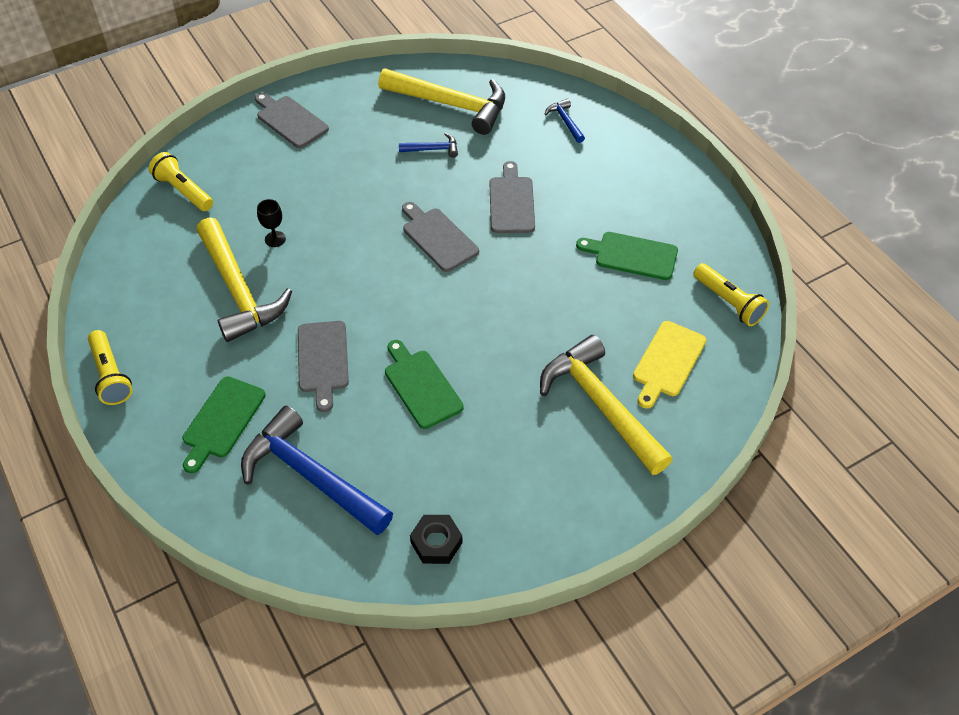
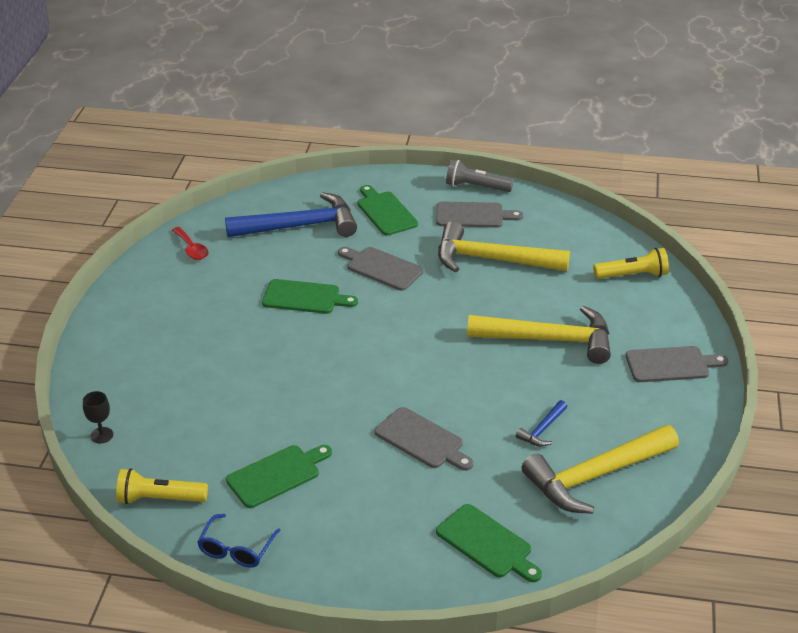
camera: 130 degrees right, 15 degrees down
(111, 375) = (476, 187): yellow flashlight -> grey flashlight
(275, 239) = (526, 296): black goblet -> black goblet (102, 435)
(436, 542) = (191, 249): black nut -> red spoon
(438, 237) = (431, 376): grey cutting board -> grey cutting board (473, 215)
(565, 121) = (487, 543): blue hammer -> green cutting board
(601, 405) = (178, 367): yellow hammer -> yellow hammer (548, 340)
(667, 362) = (161, 423): yellow cutting board -> none
(713, 230) = (236, 549): none -> blue glasses

